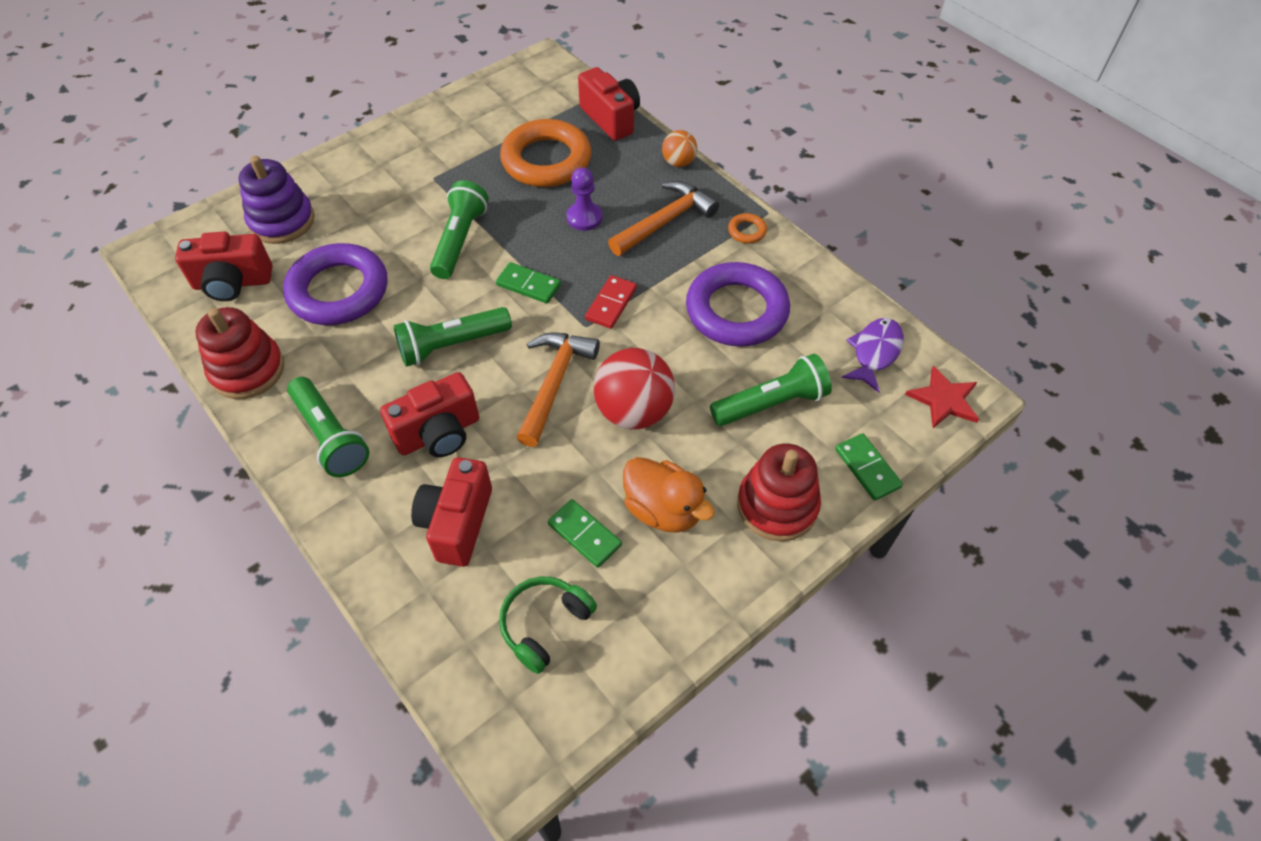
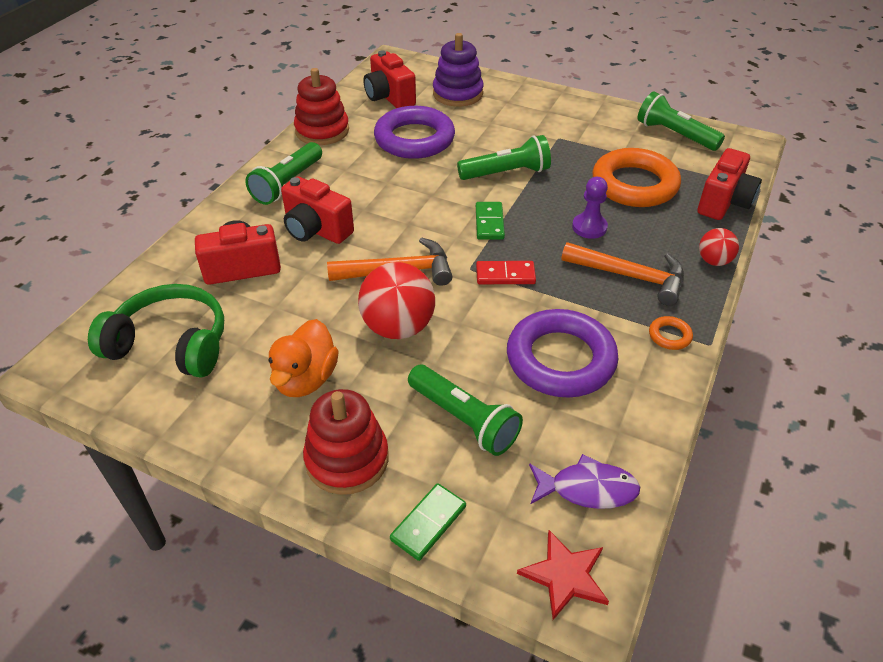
camera: 65 degrees right, 10 degrees down
(451, 345) = (401, 206): green flashlight -> green flashlight (675, 135)
(544, 624) = (171, 344): green headphones -> green headphones, size x1.58
(584, 535) = (260, 338): green domino -> none
(678, 162) = (714, 261): orange ball -> red ball

